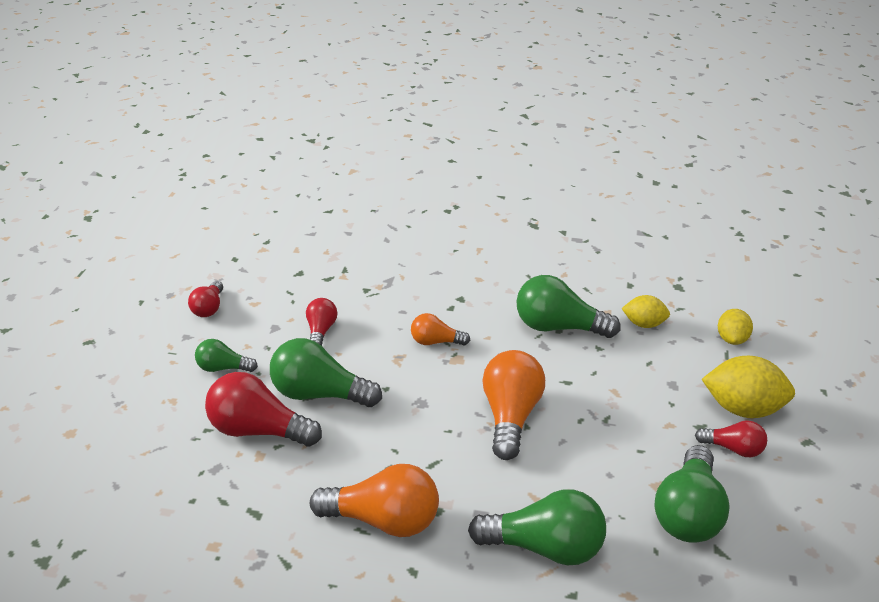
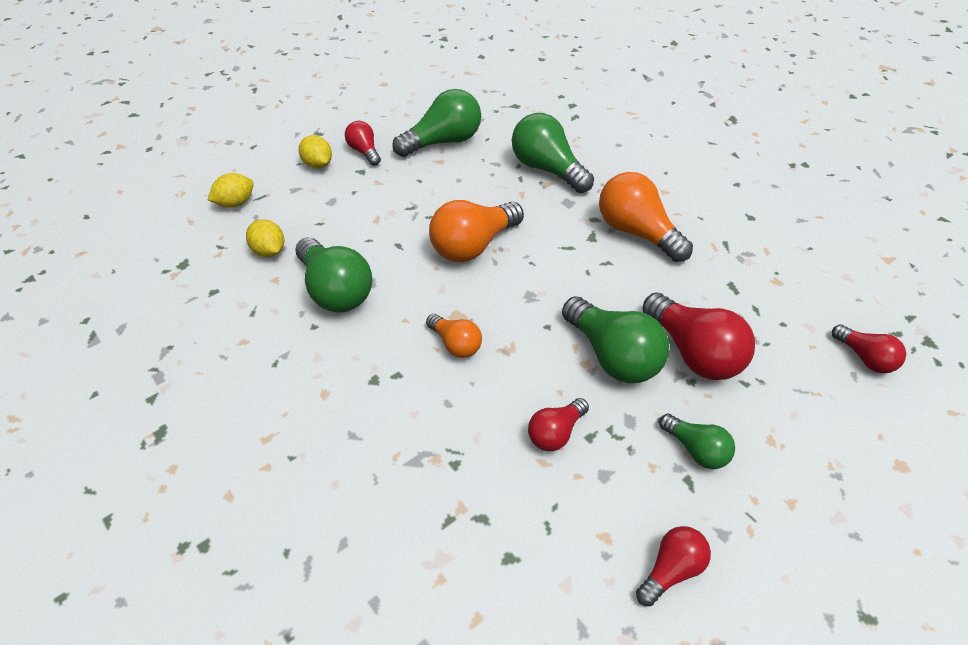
camera: 140 degrees left, 10 degrees up
(107, 506) = (865, 358): none -> red light bulb
(742, 408) = (318, 165): yellow lemon -> yellow lemon, size x0.59

